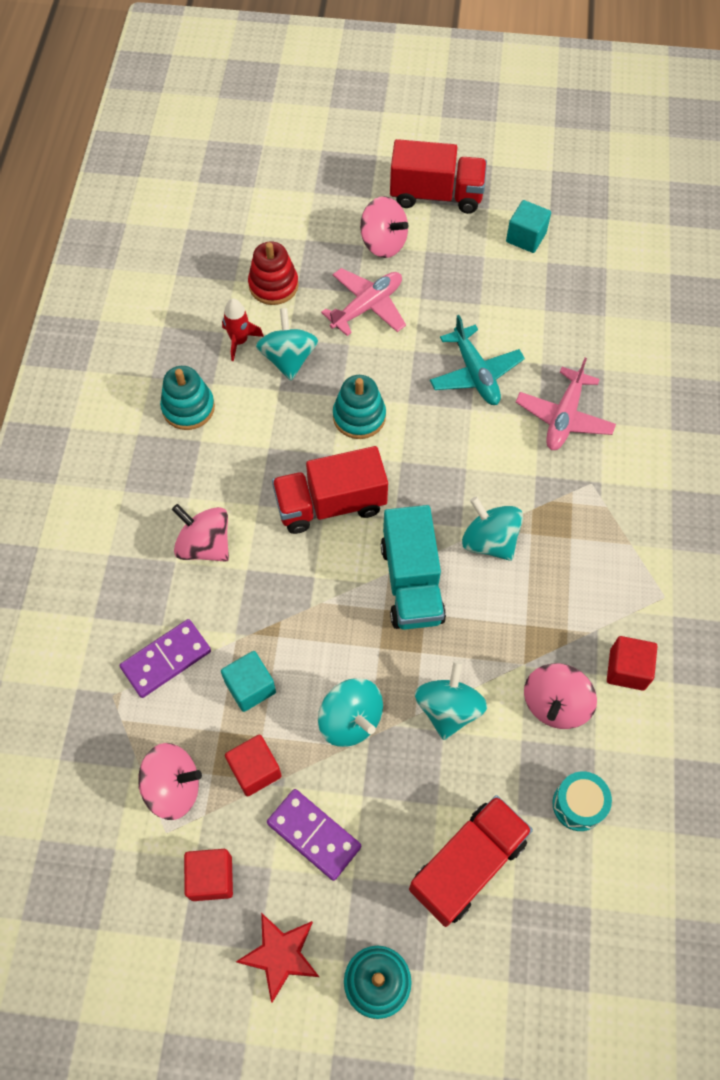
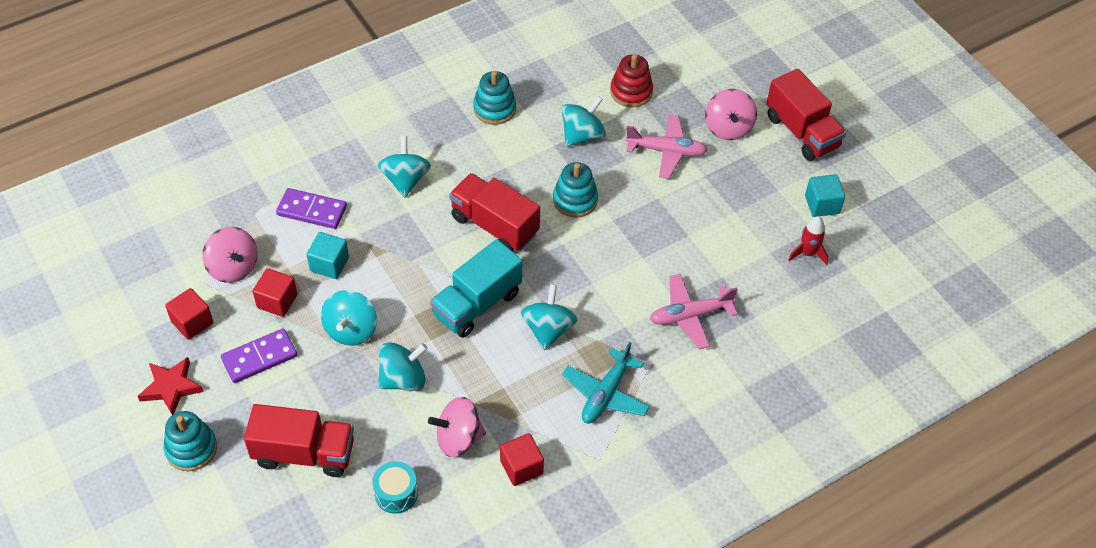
camera: 50 degrees right, 10 degrees down
(205, 545) = (405, 180): pink spinning top -> turquoise spinning top
(239, 341) = (569, 102): red rocket -> red rocket (807, 253)
(314, 835) = (259, 358): purple domino -> purple domino turned 60 degrees clockwise
(475, 373) = (674, 243): turquoise plane -> turquoise plane (606, 394)

